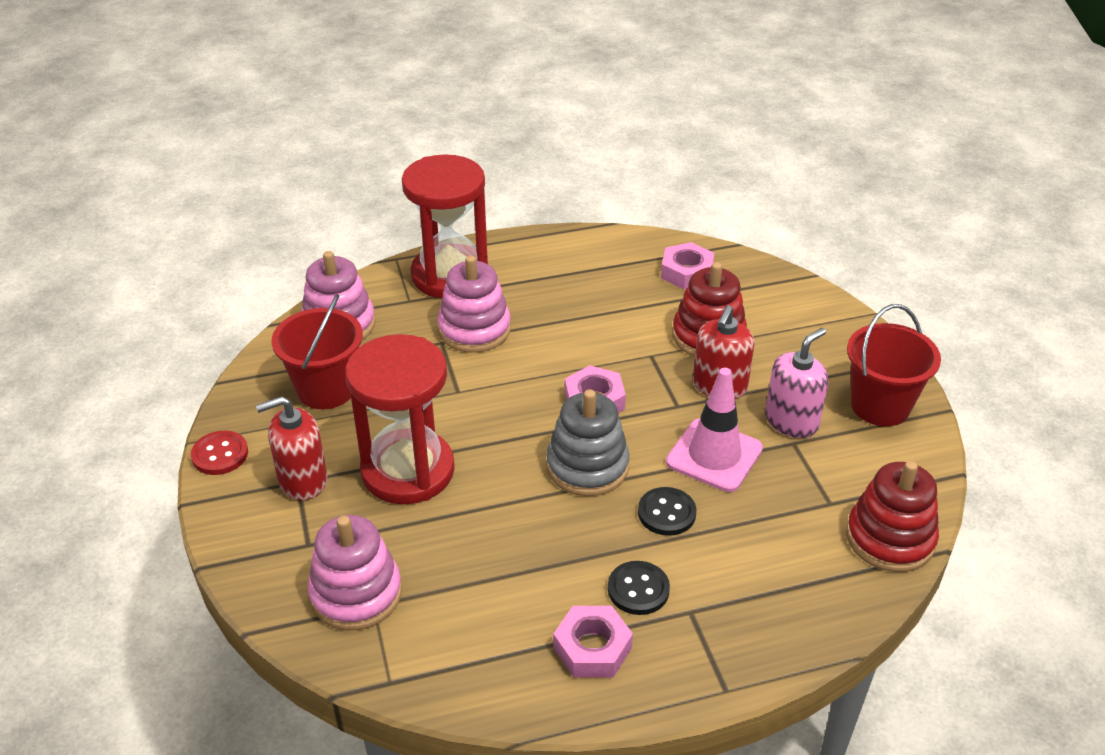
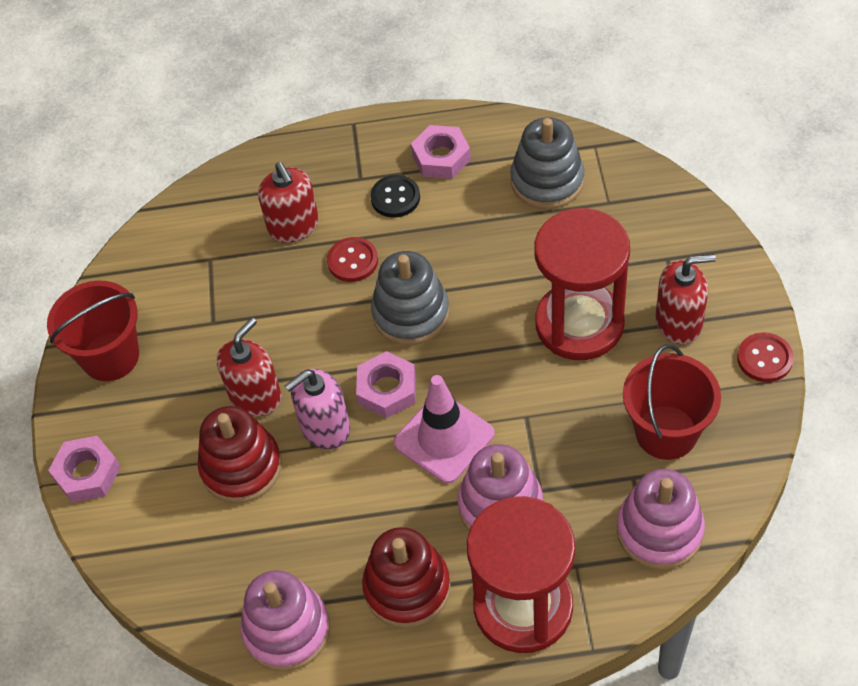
camera: 165 degrees left, 15 degrees up
(356, 594) = (622, 212): pink stacking toy -> pink stacking toy (287, 630)
(450, 626) = (547, 181): none -> grey stacking toy
(666, 513) = (353, 261): black button -> red button
(687, 272) = (228, 578): pink nut -> pink nut (87, 473)
(714, 455) = (291, 315): pink traffic cone -> pink traffic cone (444, 438)
(750, 546) = (293, 226): none -> red soap dispenser
(791, 421) = (203, 346): pink soap dispenser -> pink soap dispenser (325, 427)
(890, 538) = (177, 223): red stacking toy -> red stacking toy (407, 588)

